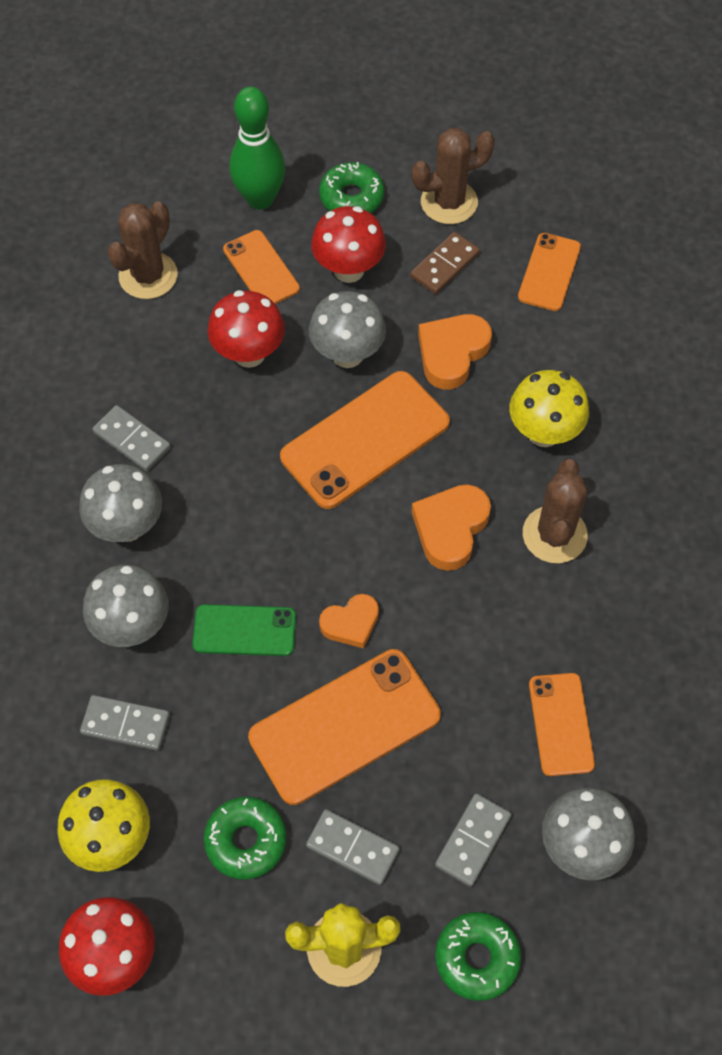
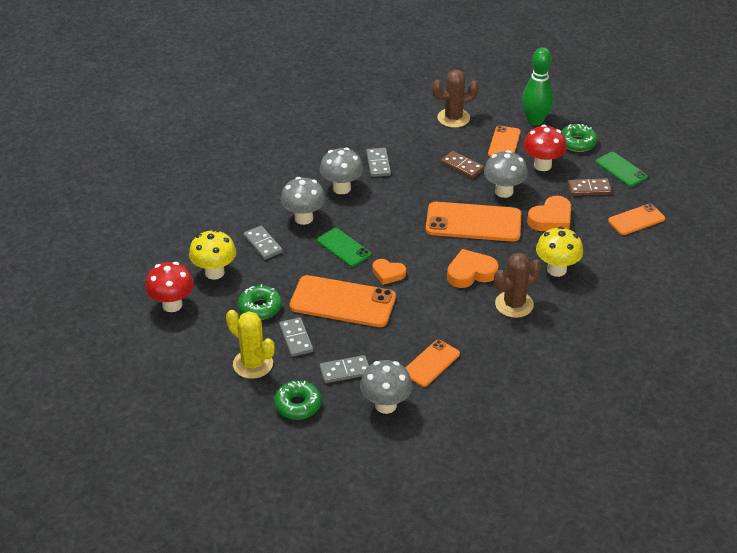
camera: 45 degrees right, 20 degrees down
(249, 354) = (462, 166): red mushroom -> brown domino
(449, 202) = (621, 169): brown cactus -> green phone
(452, 353) = (551, 219): orange heart -> orange heart turned 150 degrees clockwise

